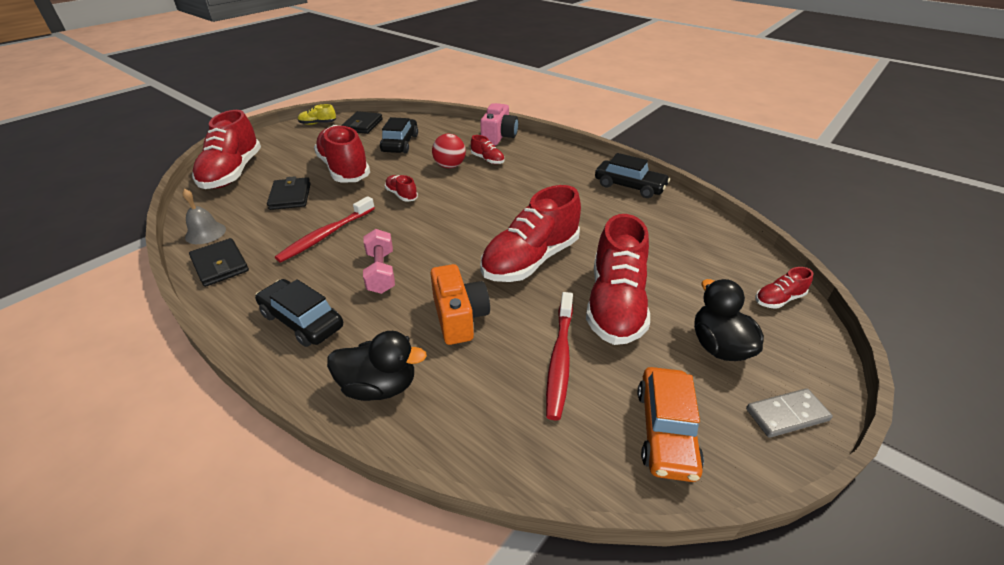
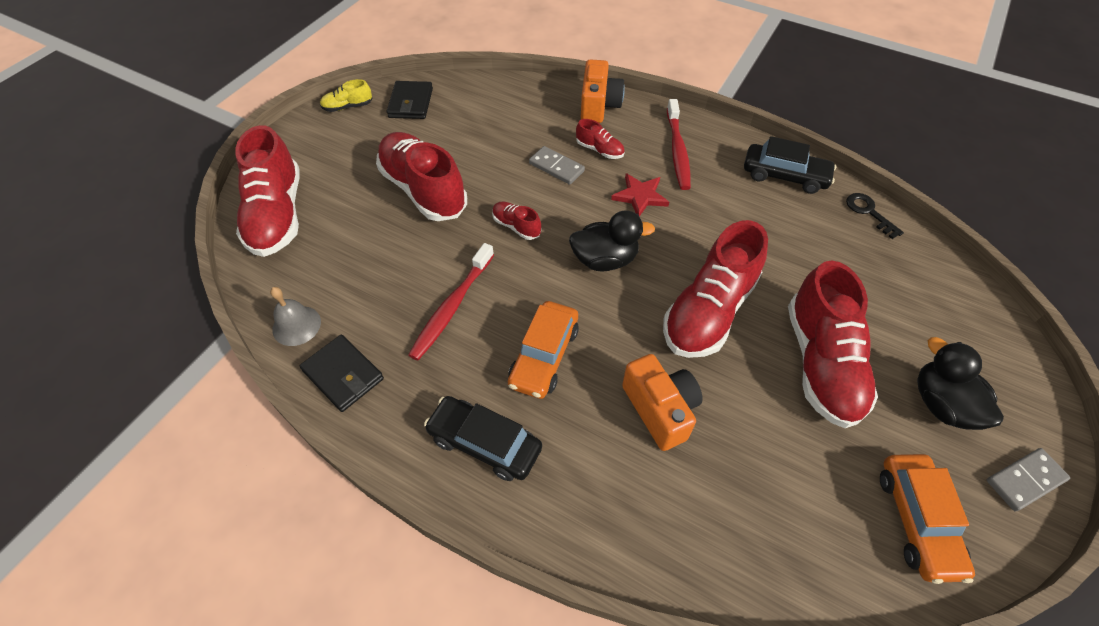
camera: 10 degrees left, 15 degrees up
(290, 196) = (375, 247): black wallet -> none
(379, 386) = (611, 518): black duck -> black duck (605, 260)
(381, 272) = (544, 356): pink dumbbell -> orange car
(400, 143) = (476, 133): black car -> none
(450, 166) = (556, 167): red ball -> grey domino
(499, 137) = (598, 106): pink camera -> orange camera
(506, 187) = (640, 196): none -> red star
(560, 359) = (787, 449): red toothbrush -> red toothbrush (677, 150)
(693, 214) = (869, 213): none -> black key
(778, 299) = (987, 329): red shoe -> none

